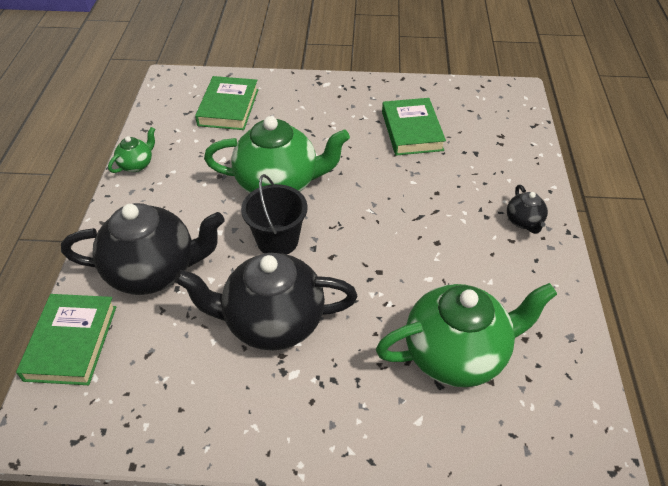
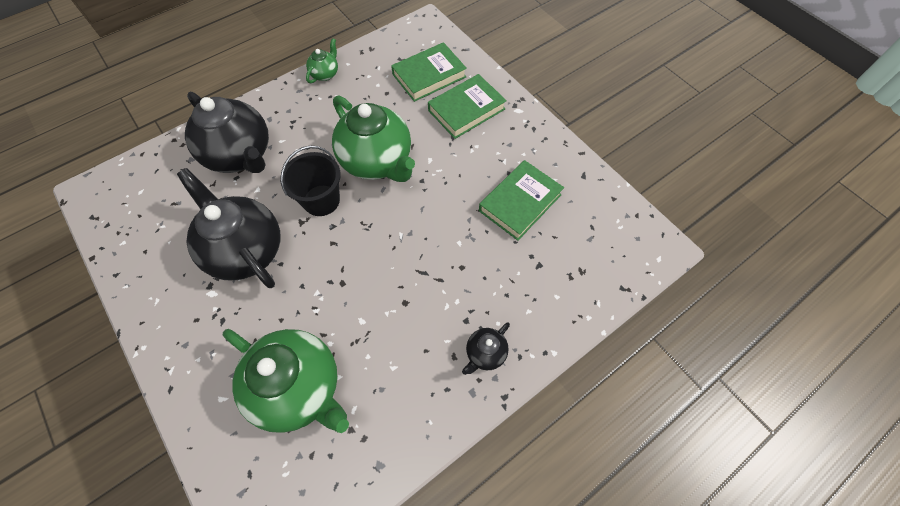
camera: 50 degrees right, 15 degrees up
(71, 342) = (157, 160): green book -> green book (466, 110)
(136, 164) = (325, 74): green teapot -> green teapot turned 60 degrees counterclockwise

